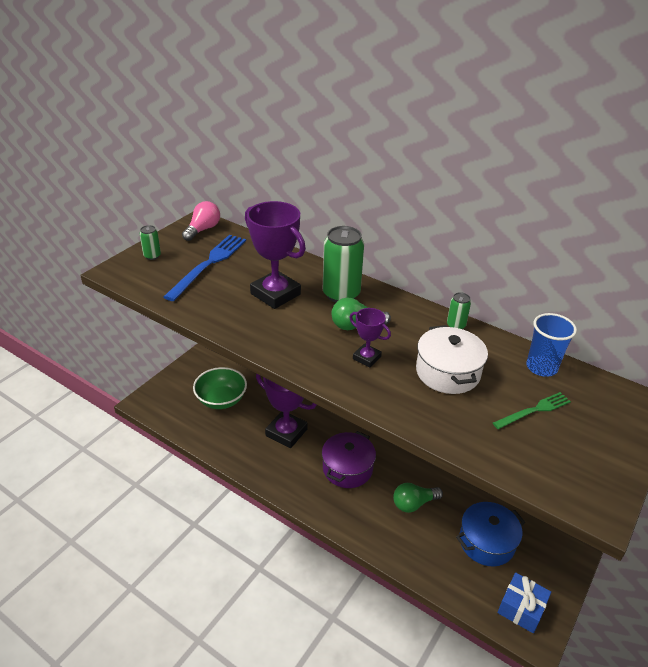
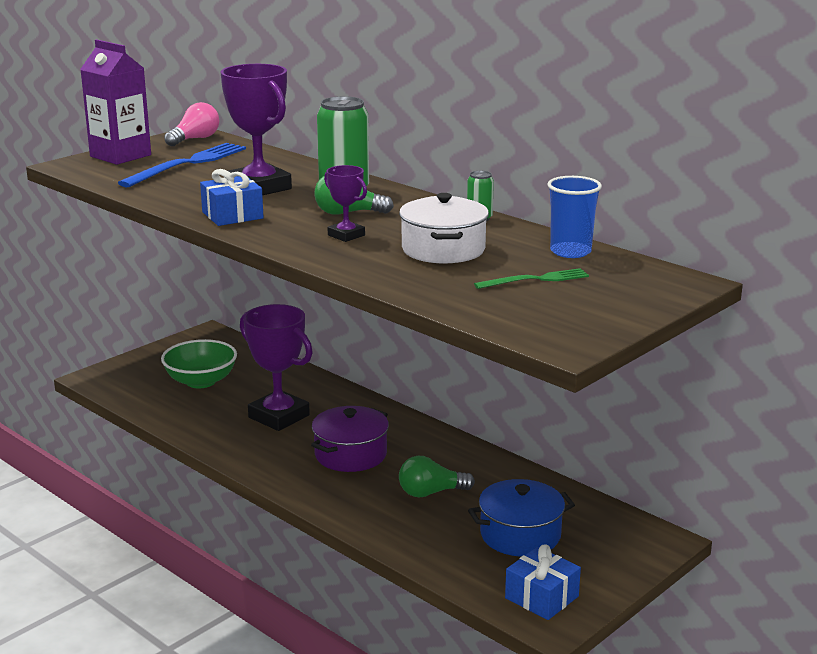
camera: 10 degrees right, 15 degrees down
(152, 256) = (120, 156): green can -> purple carton
(268, 335) = (232, 215): none -> blue gift

